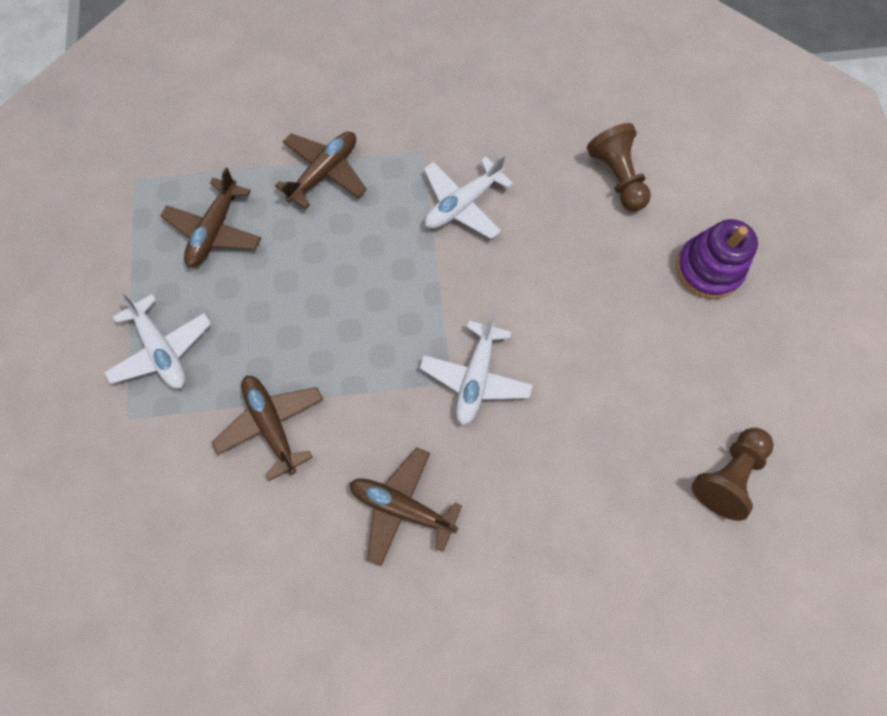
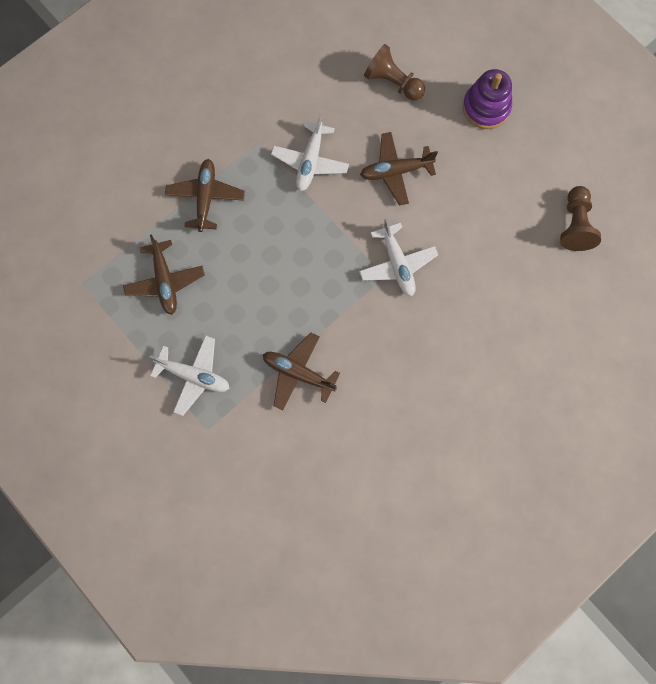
camera: 35 degrees left, 5 degrees up
(402, 507) = (410, 366): brown plane -> brown plane (395, 171)

